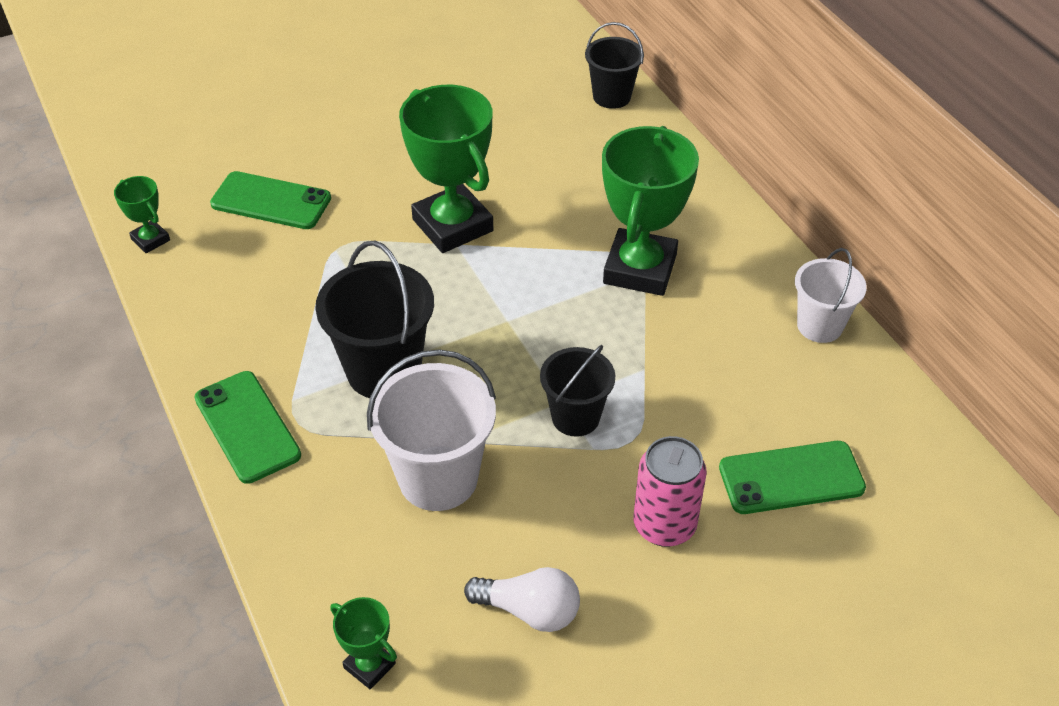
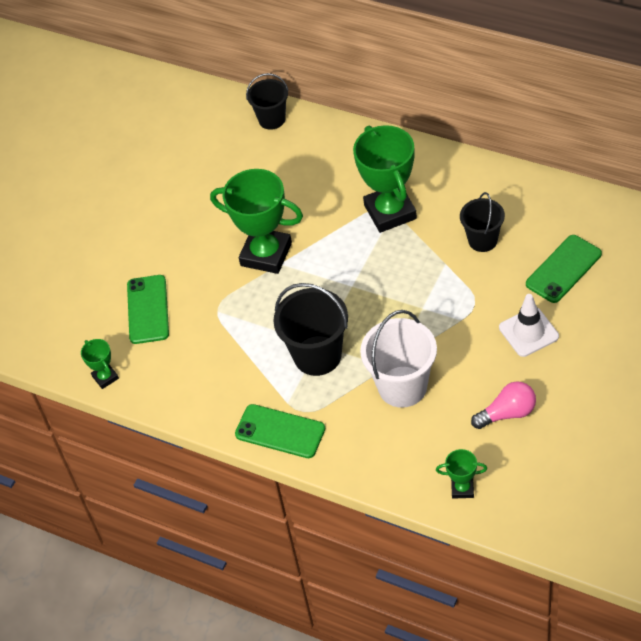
camera: 30 degrees left, 5 degrees up
(150, 240) = (105, 377): green trophy -> green trophy turned 45 degrees clockwise
(271, 201) = (148, 309): green phone -> green phone turned 75 degrees counterclockwise
(529, 610) = (507, 413): white light bulb -> pink light bulb
(575, 417) = (437, 311): black bucket -> black bucket (482, 240)
(664, 525) = (528, 332): pink can -> white traffic cone
(819, 326) = (507, 182): white bucket -> none

